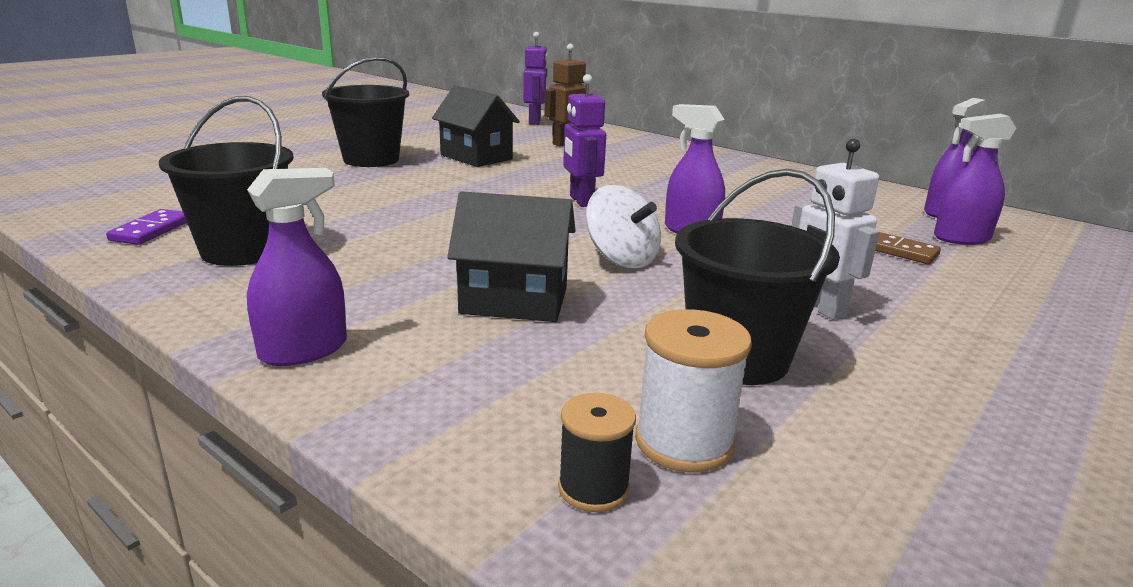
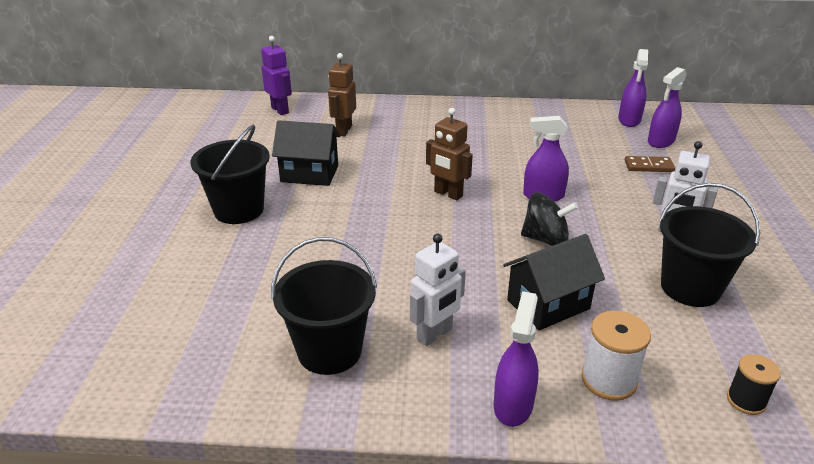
camera: 35 degrees left, 10 degrees up
(151, 230) = (226, 369): purple domino -> none
(351, 275) = (435, 334): none -> white robot
(581, 201) = (448, 194): purple robot -> brown robot
(621, 259) = (545, 239): white spinning top -> black spinning top
(684, 442) = (739, 353): white spool -> white spool (609, 380)

